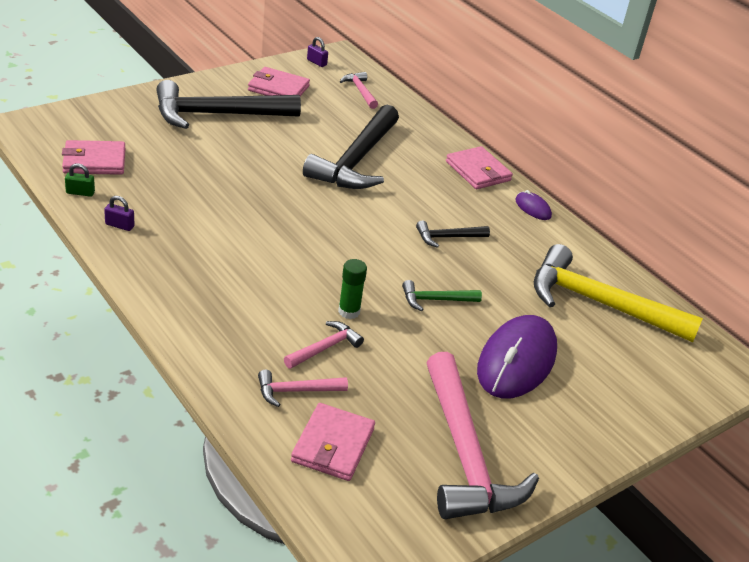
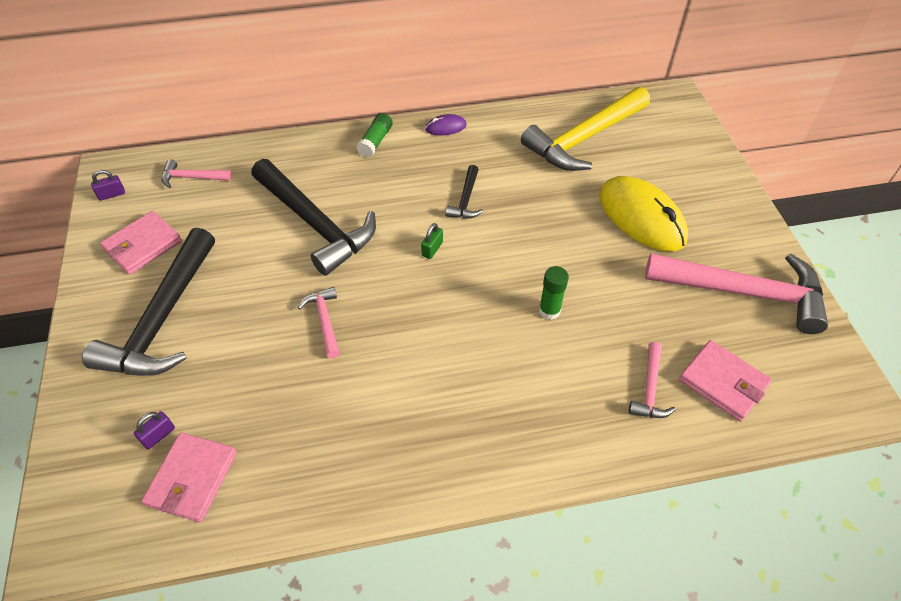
camera: 60 degrees left, 15 degrees up
(80, 192) = (252, 511): green padlock -> green padlock (432, 249)
(119, 225) = (337, 481): purple padlock -> purple padlock (158, 435)
(325, 348) = (595, 346): pink hammer -> pink hammer (324, 320)
(435, 300) = (551, 241): green hammer -> none
(478, 171) = (375, 141): pink wallet -> green glue stick
(516, 361) = (641, 217): purple mouse -> yellow mouse

